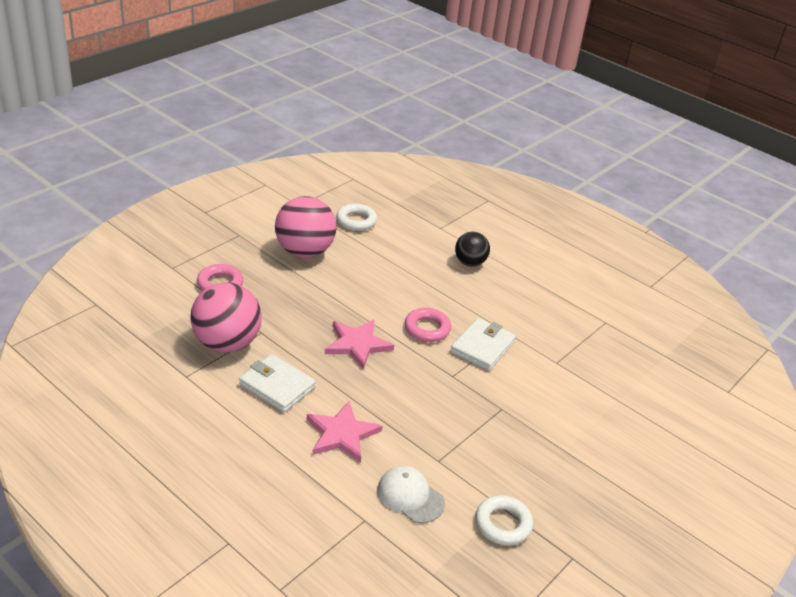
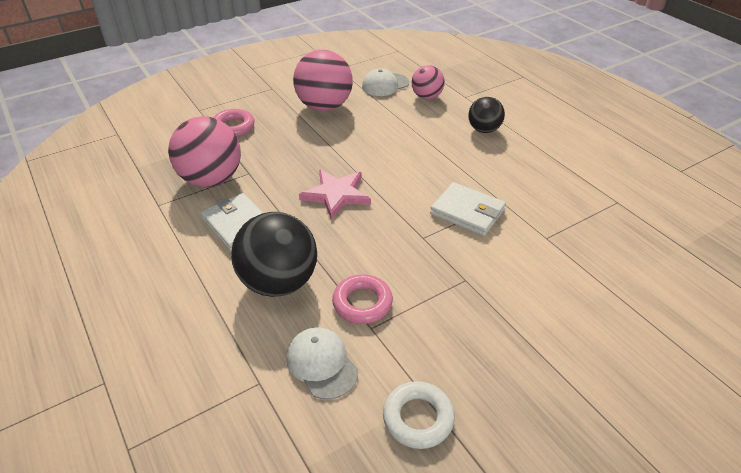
camera: 20 degrees right, 5 degrees up
(342, 434) = (279, 282): pink star -> black ball
(356, 221) = (385, 85): white ring -> white cap
(403, 231) = (426, 97): none -> pink ball
(427, 329) = (414, 187): pink ring -> pink ring (362, 303)
(482, 347) = (467, 212): white wallet -> white wallet turned 75 degrees clockwise

